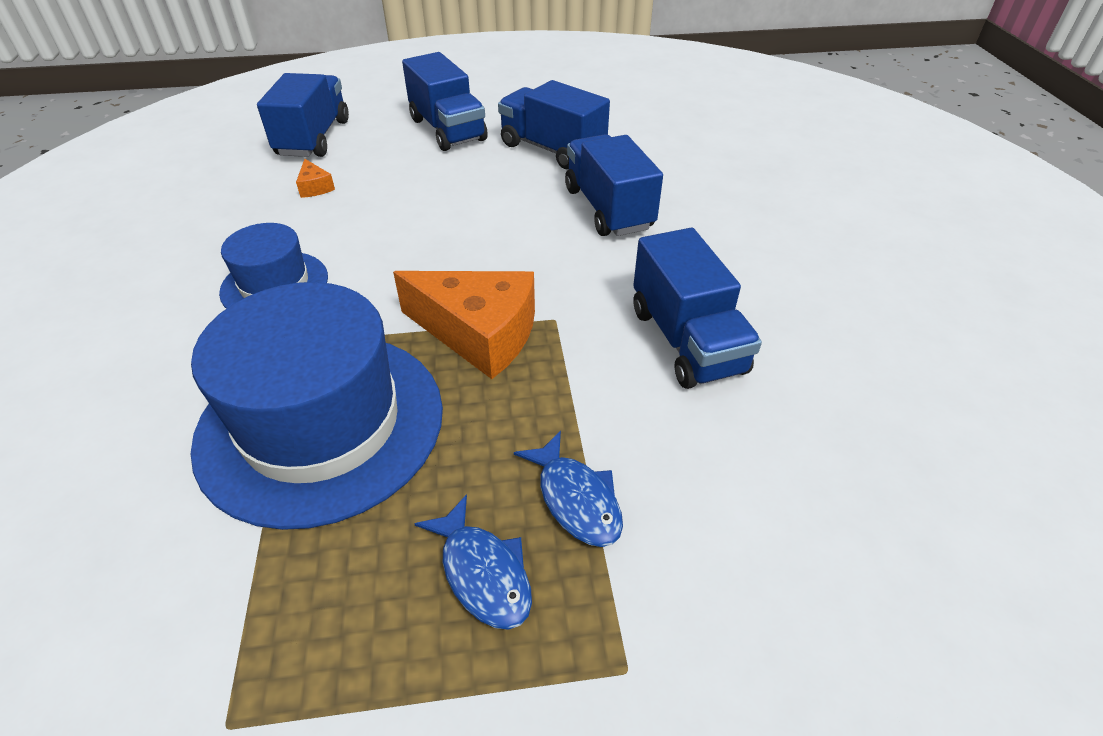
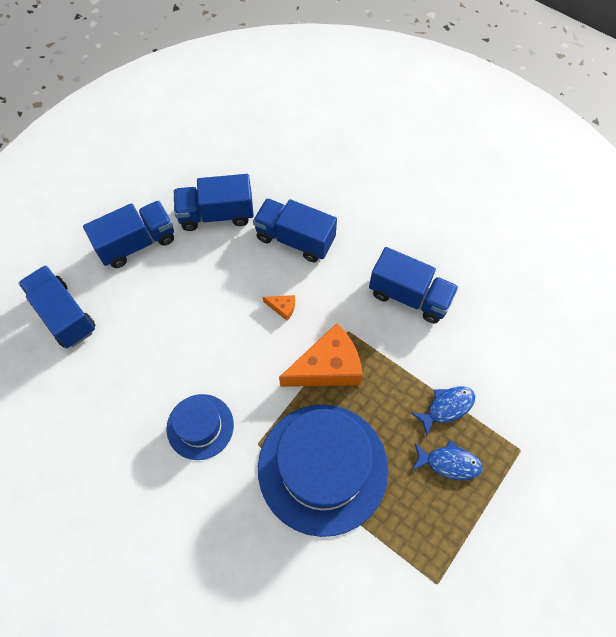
camera: 45 degrees left, 20 degrees up
(315, 187) = (124, 350): orange cheese -> orange cheese (282, 308)
(447, 130) = (137, 243): blue truck -> blue truck turned 45 degrees counterclockwise
(576, 499) = (447, 407): blue fish -> blue fish turned 45 degrees counterclockwise

